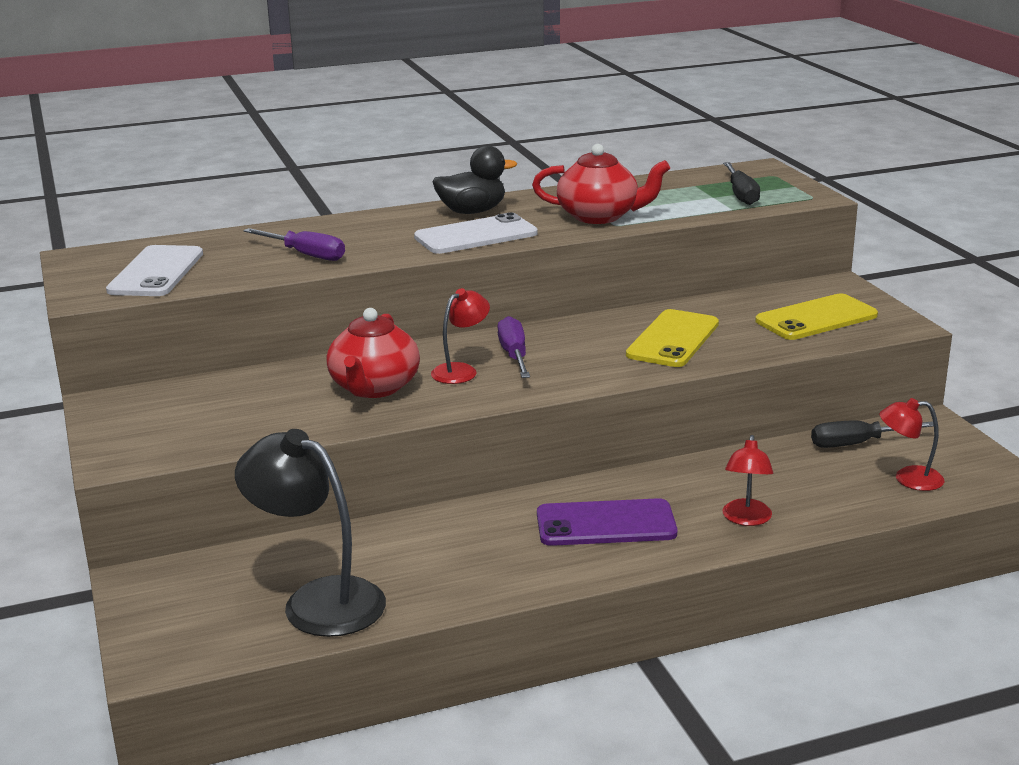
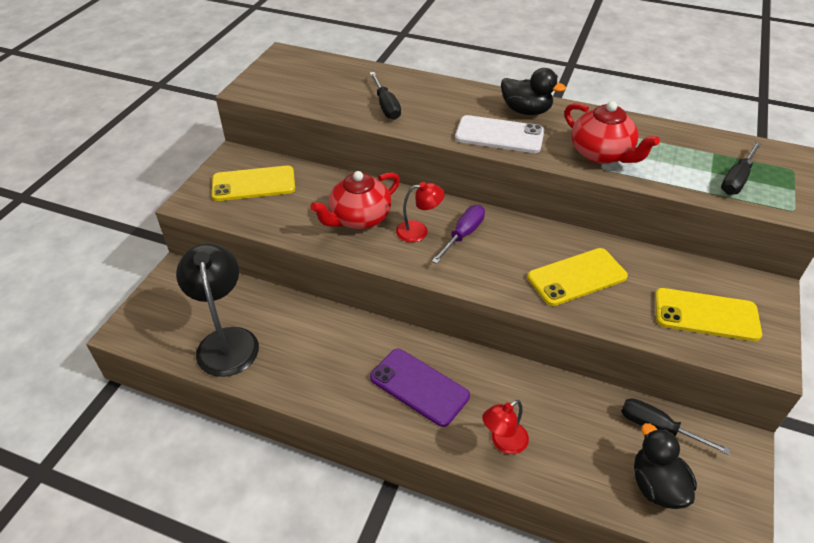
camera: 40 degrees right, 20 degrees up
(156, 272) = (300, 85): white phone -> none
(181, 413) = (253, 184): none -> yellow phone
(306, 255) = (386, 106): purple screwdriver -> black screwdriver
(908, 479) = (656, 485): red lamp -> black duck

